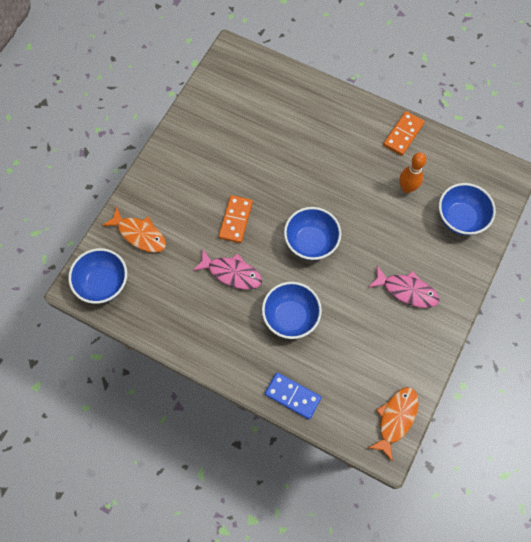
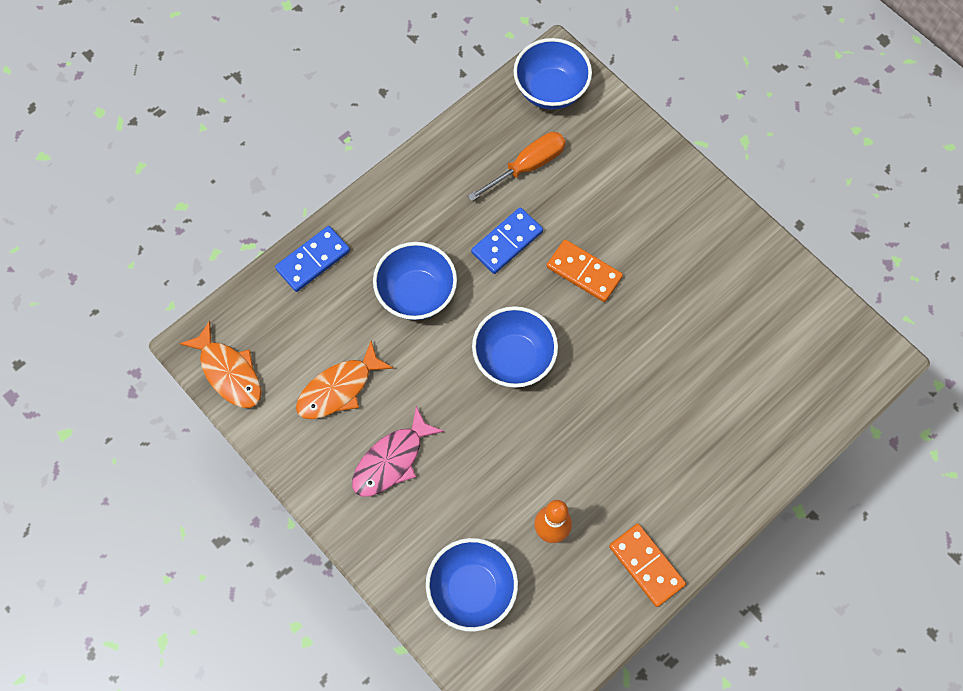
camera: 110 degrees right, 0 degrees up
(139, 234) = (605, 148): orange fish -> orange fish (339, 388)
(170, 279) = (527, 166): none -> orange screwdriver
(231, 273) = (507, 242): pink fish -> blue domino

